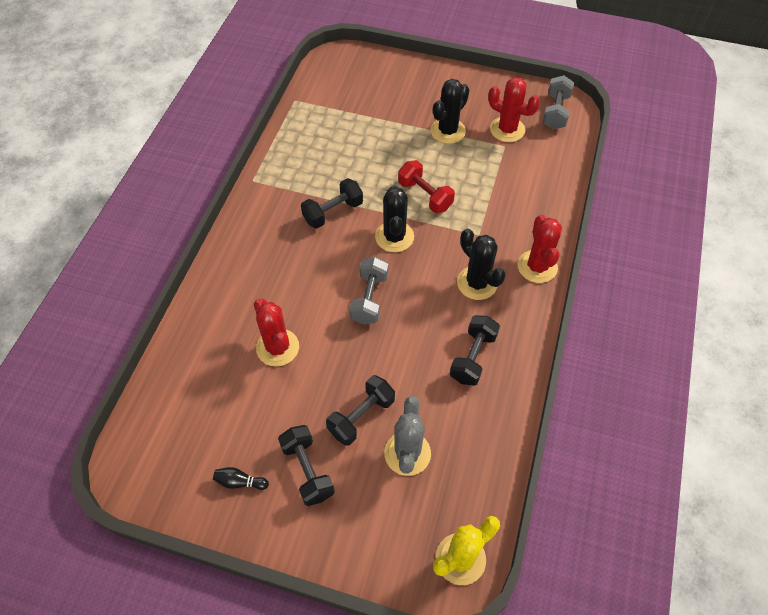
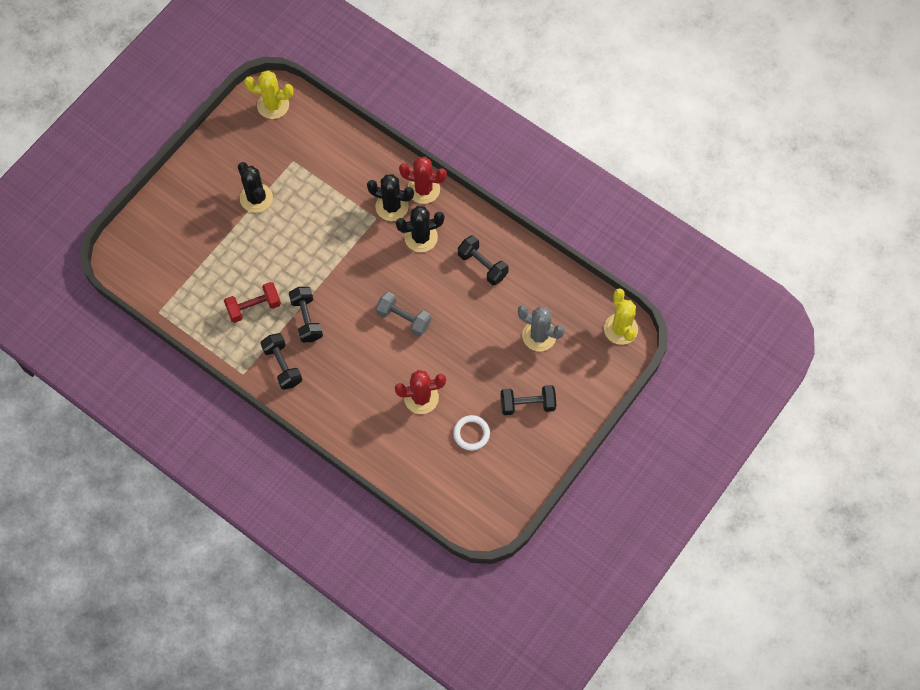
camera: 70 degrees left, 10 degrees up
(240, 482) = (519, 451): black bowling pin -> none
(248, 417) = (471, 433): none -> white ring
(361, 416) = (500, 356): black dumbbell -> black dumbbell (282, 365)
(394, 237) = (352, 280): black cactus -> black cactus (392, 206)
(425, 195) = (320, 242): red dumbbell -> red dumbbell (254, 307)
(507, 129) = (276, 151): red cactus -> none
(555, 112) = (273, 105): grey dumbbell -> yellow cactus

